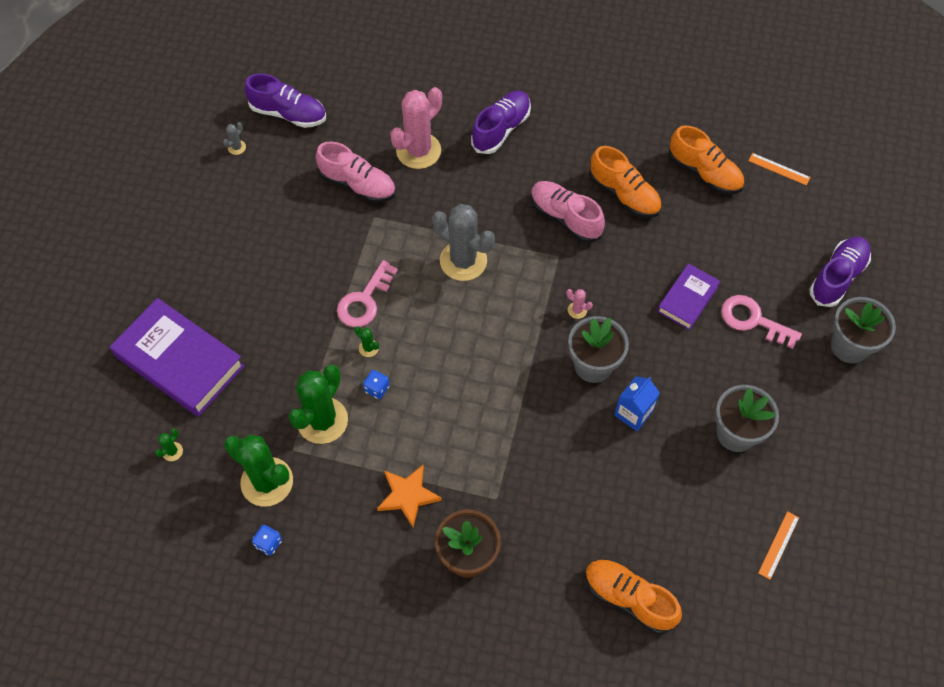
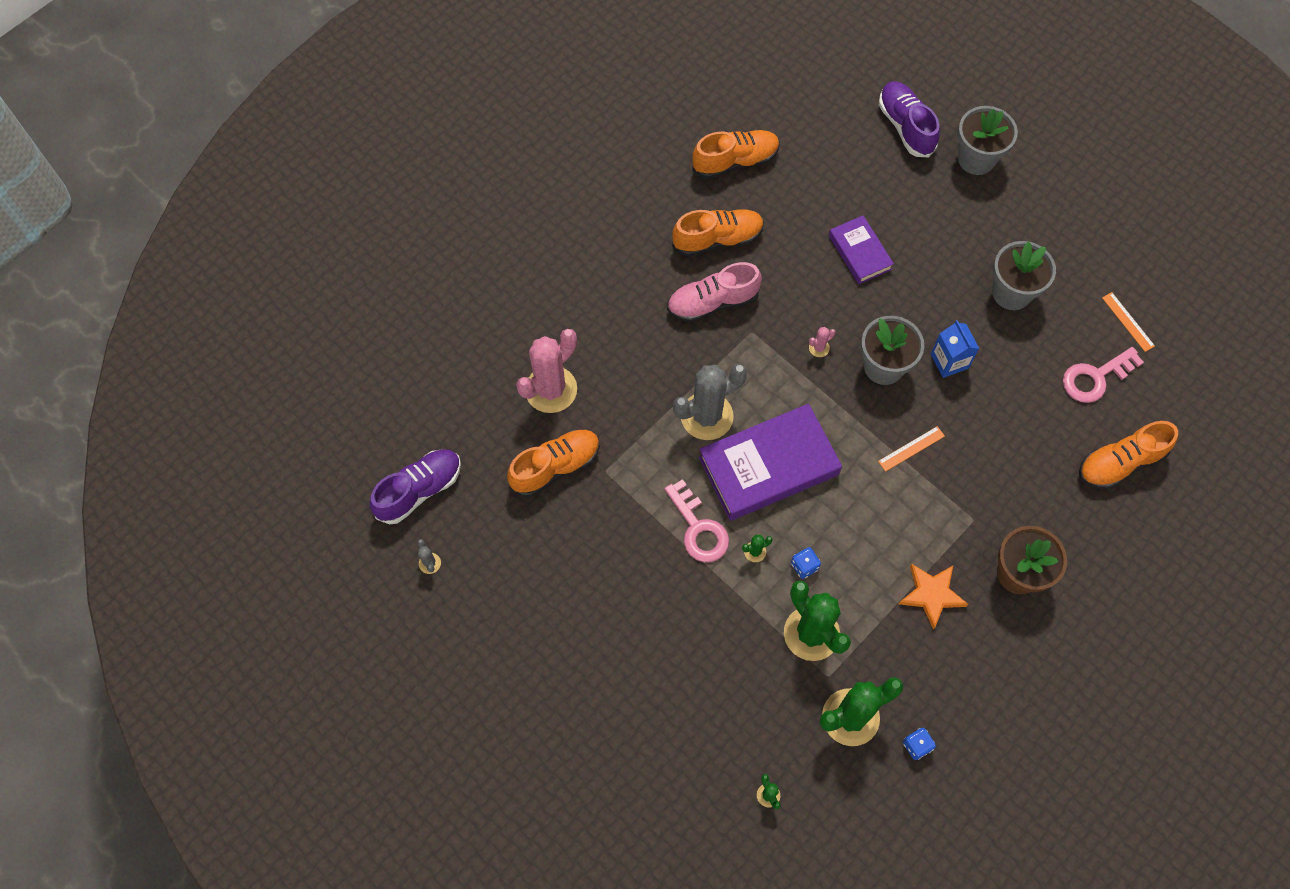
camera: 60 degrees left, 5 degrees up
(180, 361) = (666, 742): purple book -> purple book (768, 466)
(358, 184) = (555, 467): pink shoe -> orange shoe
(418, 151) = (551, 389): pink cactus -> pink cactus turned 60 degrees clockwise
(501, 129) = (574, 302): purple shoe -> none
(753, 320) = (910, 215): pink key -> pink key (1095, 378)
(779, 169) = (768, 101): orange ruler -> orange ruler (911, 448)

